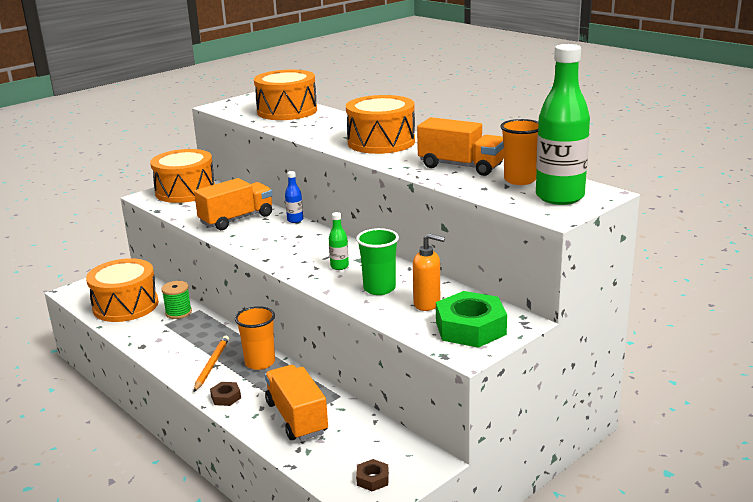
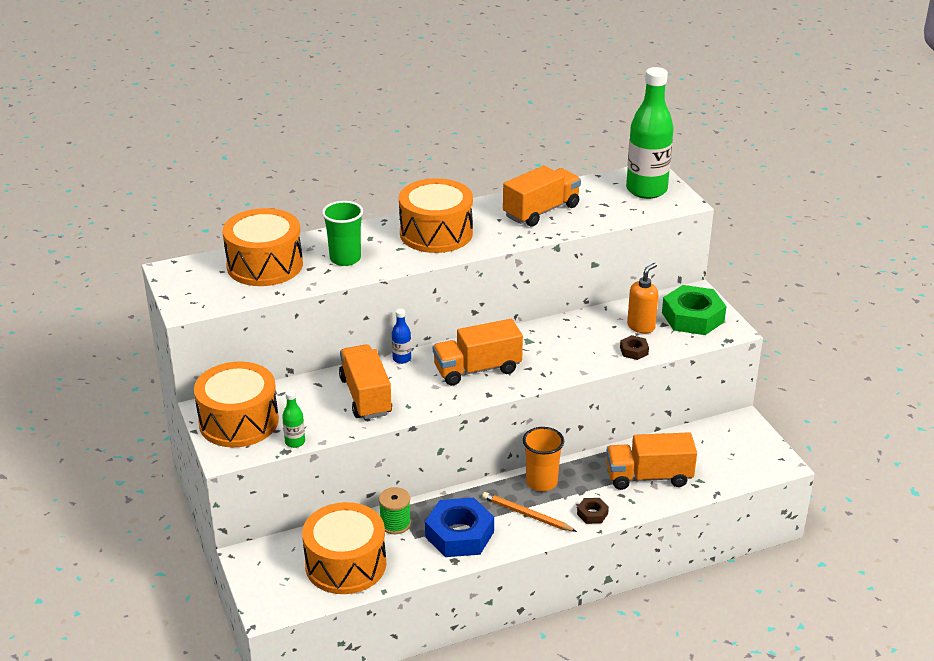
camera: 70 degrees left, 10 degrees up
(174, 341) = (459, 534): none -> blue nut
(299, 248) = (477, 369): none -> orange truck
(339, 266) = (536, 354): green bottle -> green bottle (295, 442)
(372, 479) = (752, 454): brown nut -> brown nut (634, 351)
(379, 288) = (597, 343): green cup -> green cup (345, 259)
(520, 180) = (596, 195): orange cup -> none

